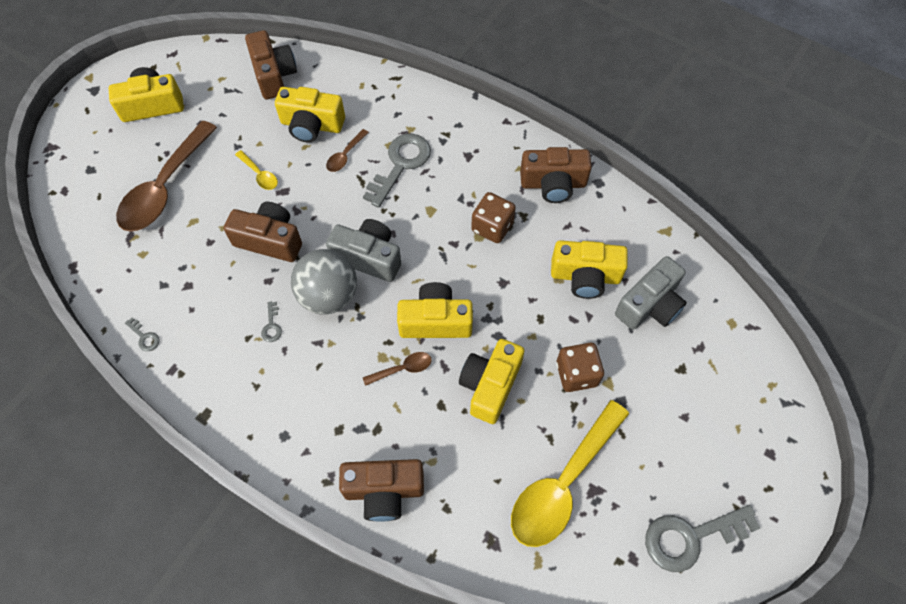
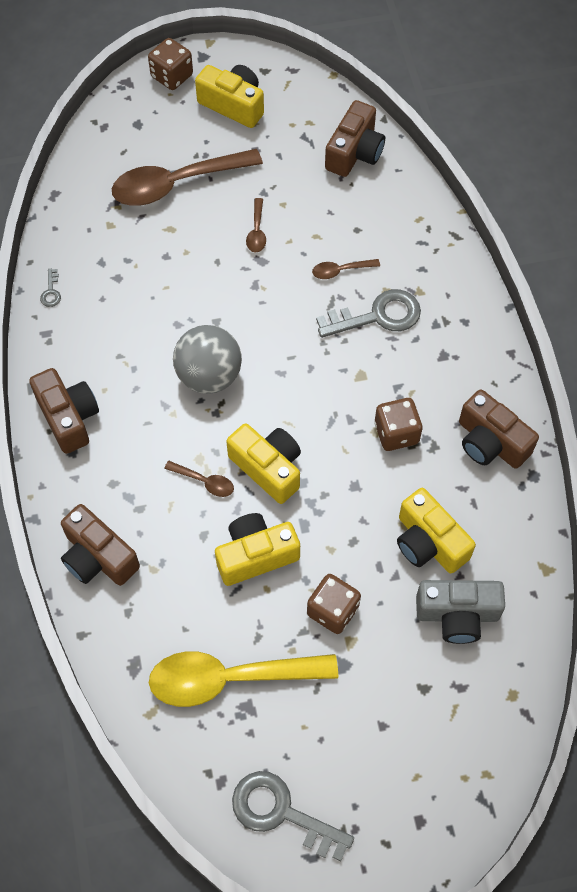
camera: 45 degrees right, 0 degrees up
(83, 119) = (172, 76): none -> brown dice
(260, 175) = (257, 231): yellow spoon -> brown spoon
(270, 240) = (210, 293): brown camera -> brown camera (68, 417)
(272, 326) = (145, 362): grey key -> none
(312, 125) = (340, 222): yellow camera -> none
(368, 257) = (270, 371): grey camera -> none

